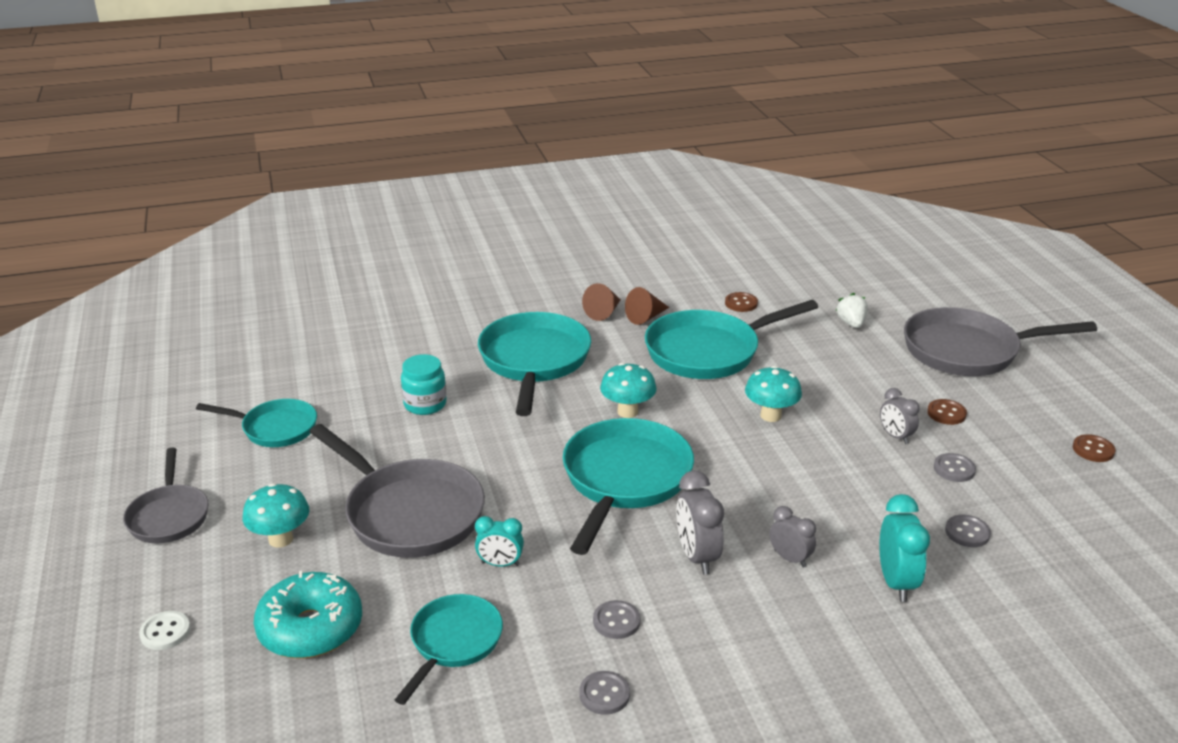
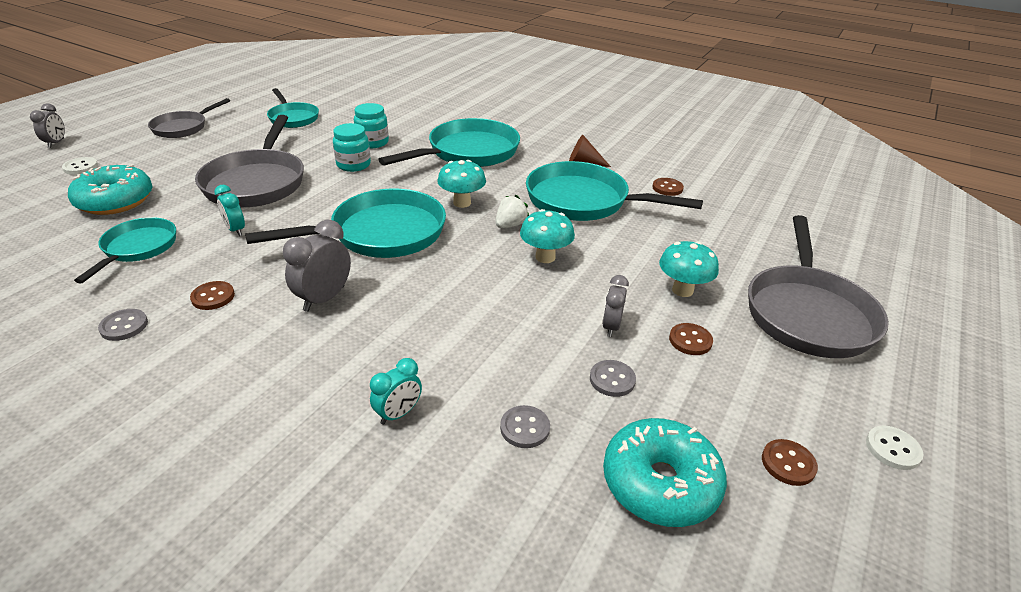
camera: 45 degrees right, 5 degrees up
(281, 539) = (192, 160): turquoise mushroom -> turquoise mushroom (682, 290)
(453, 642) = (138, 248): turquoise pan -> turquoise pan turned 60 degrees counterclockwise
(460, 437) = (353, 165): none -> turquoise jar
(604, 312) = (562, 150): brown cone -> none
(616, 621) = (213, 297): grey button -> brown button
(790, 558) = (369, 342): grey clock -> grey clock (56, 143)
(851, 323) = (732, 241): white strawberry -> white strawberry (510, 225)
(896, 582) = (398, 414): turquoise clock -> turquoise clock, size x0.65
(967, 351) = (807, 313): grey pan -> grey pan turned 120 degrees counterclockwise
(1067, 506) = (660, 483): none -> turquoise donut
(1114, 407) = (892, 449): none -> white button

